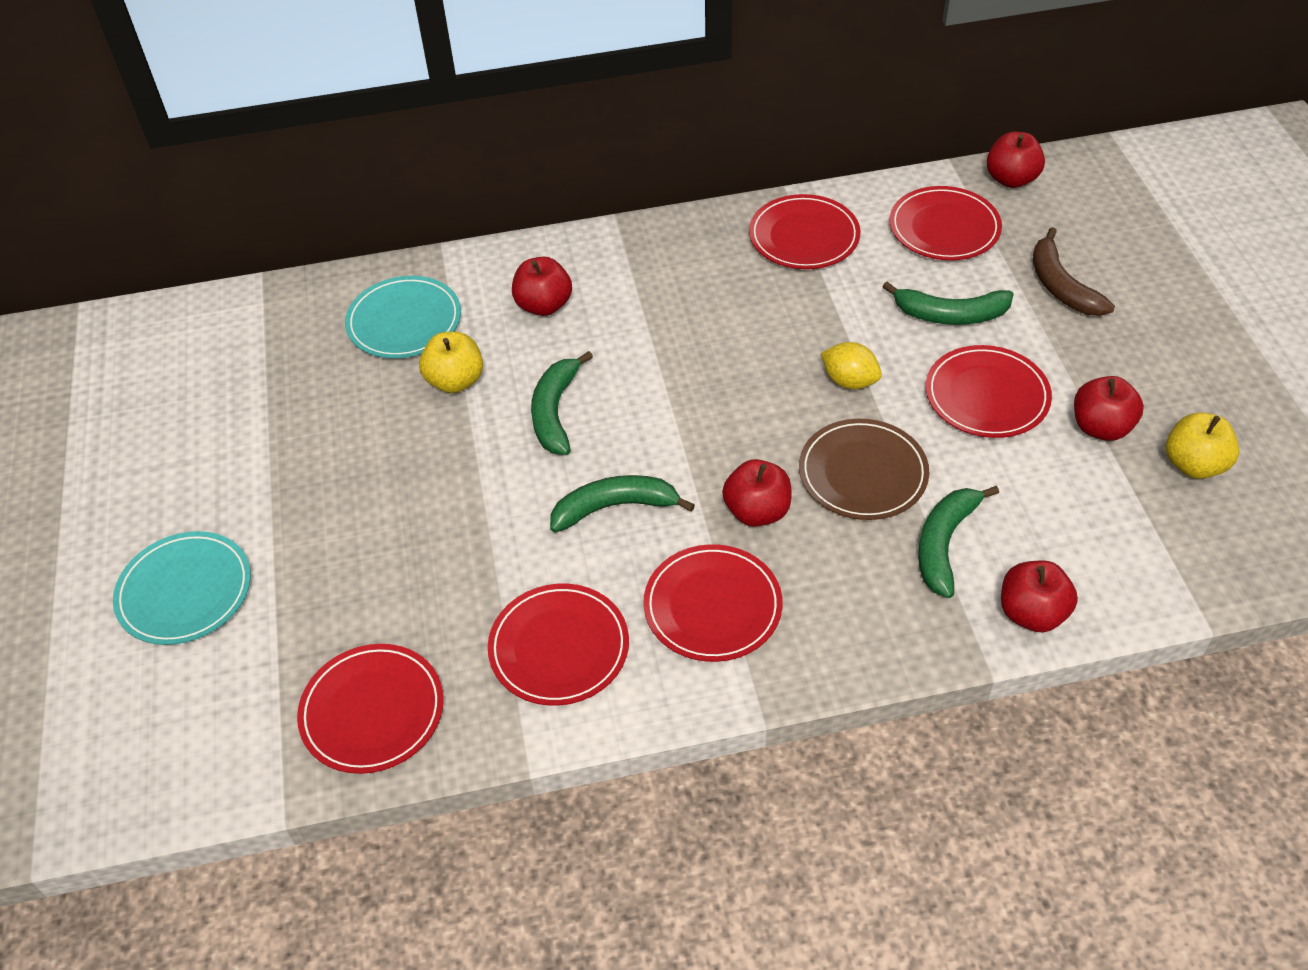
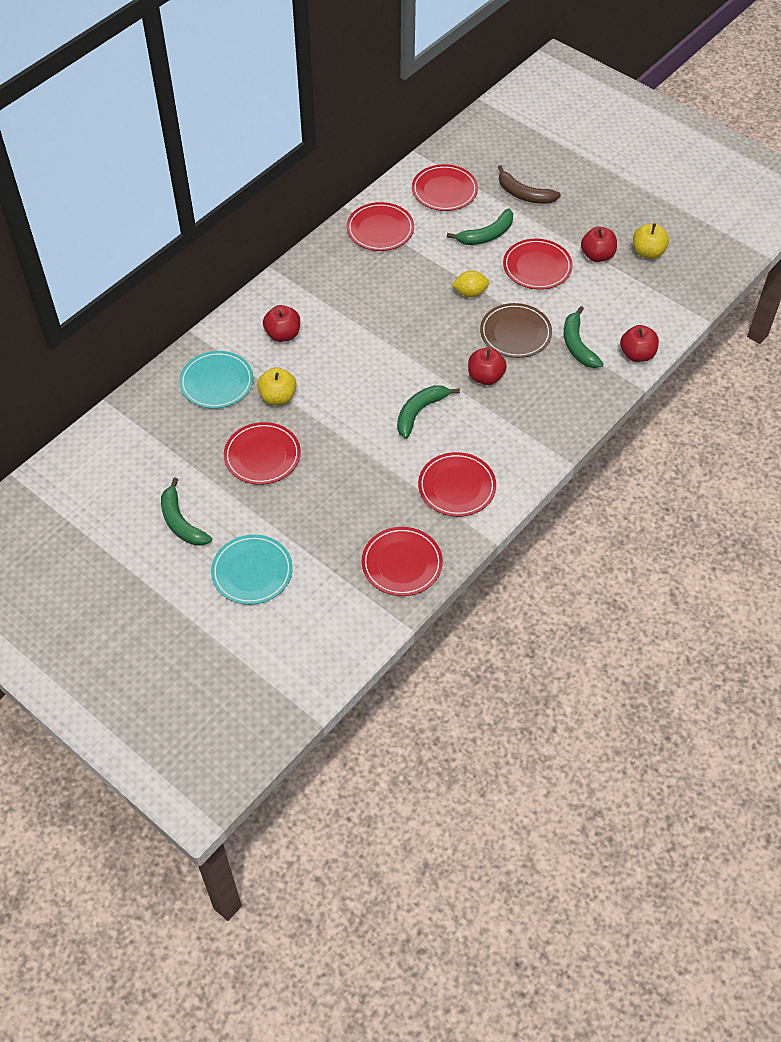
camera: 40 degrees left, 5 degrees up
(555, 412) = (345, 384): green banana -> green banana (181, 522)
(712, 606) = (506, 429): red plate -> red plate (262, 456)
(1011, 179) = (453, 148): red apple -> none

